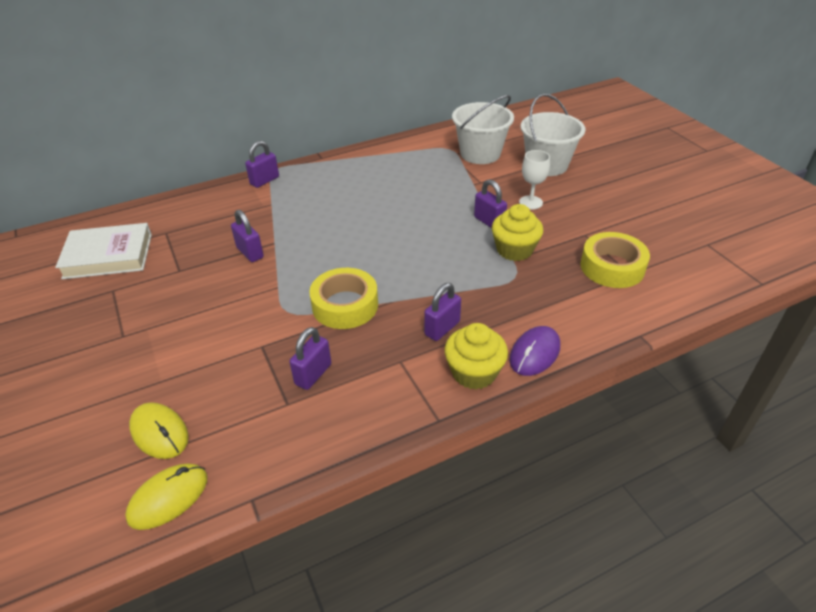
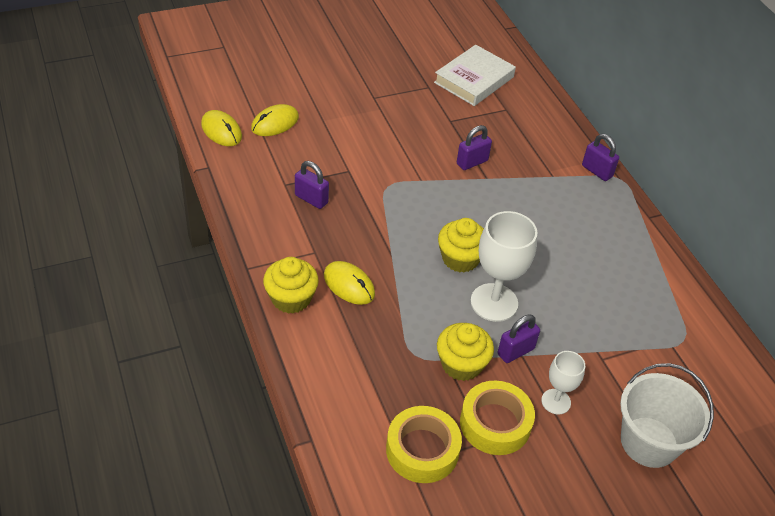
camera: 90 degrees right, 5 degrees up
(108, 256) = (474, 80): white book -> white book turned 45 degrees clockwise
(345, 305) = (390, 222): yellow tape -> yellow tape (495, 423)
(389, 255) = (460, 259): none -> yellow cupcake
(438, 234) = (494, 302): none -> white goblet
(442, 328) = (349, 285): purple padlock -> yellow mouse
(480, 153) = (673, 371): white bucket -> none
(534, 353) = (305, 346): purple mouse -> none

